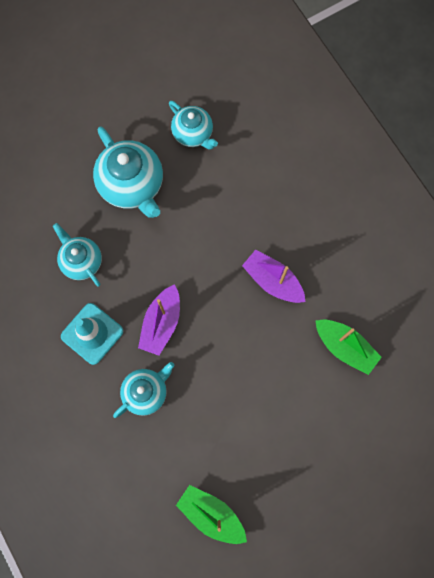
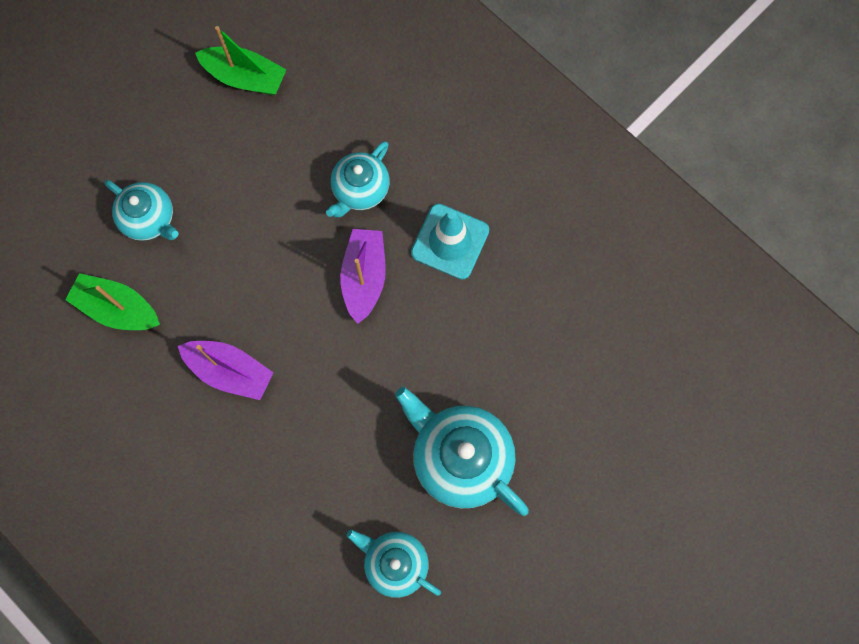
camera: 165 degrees right, 0 degrees up
(81, 261) = (495, 331): turquoise teapot -> turquoise teapot (149, 219)

